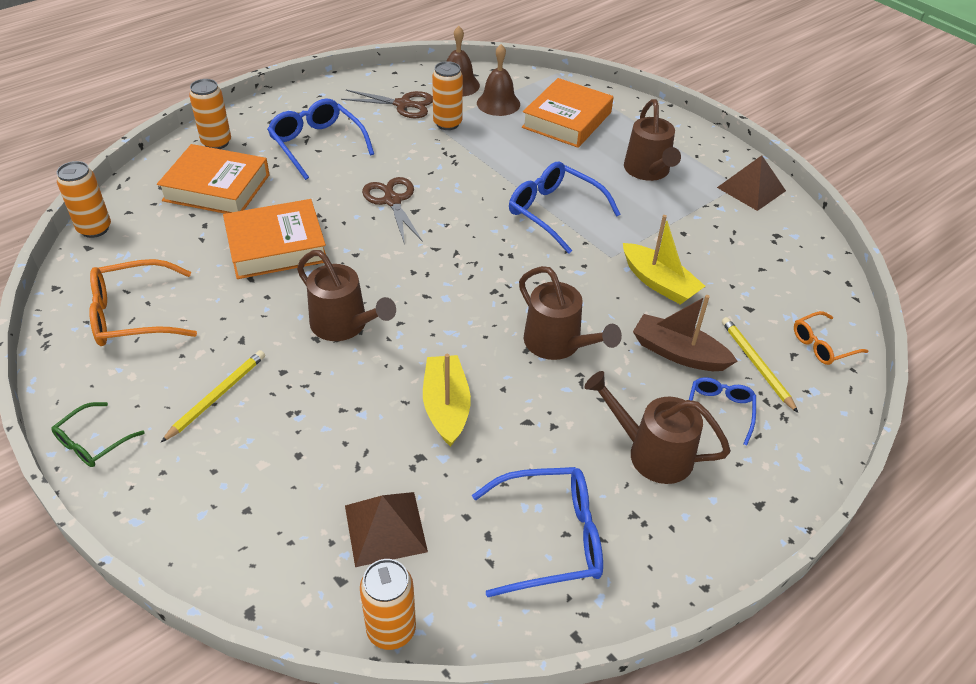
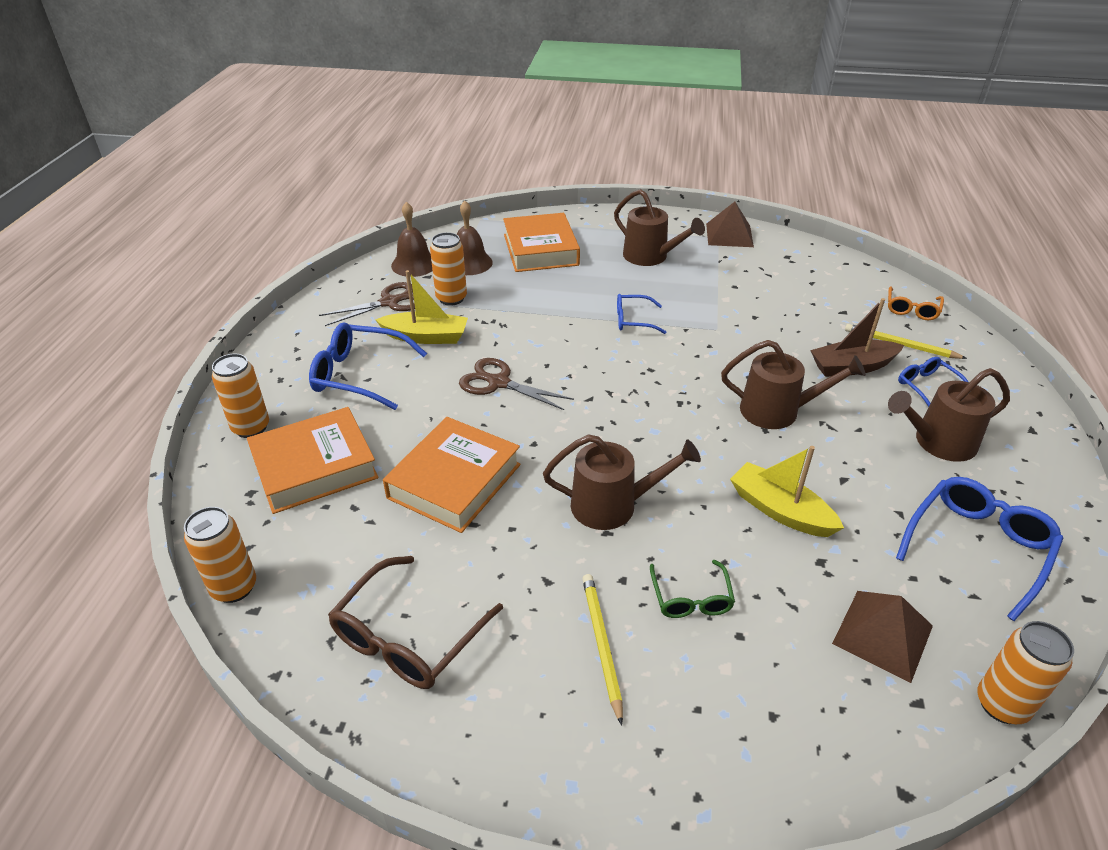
camera: 40 degrees left, 5 degrees down
(93, 442) = (554, 784): green glasses -> green glasses (691, 598)
(133, 315) = (408, 637): orange glasses -> brown glasses
(554, 212) = (633, 320): blue glasses -> blue glasses, size x0.58
(659, 283) = (771, 328): yellow boat -> yellow boat (426, 337)

